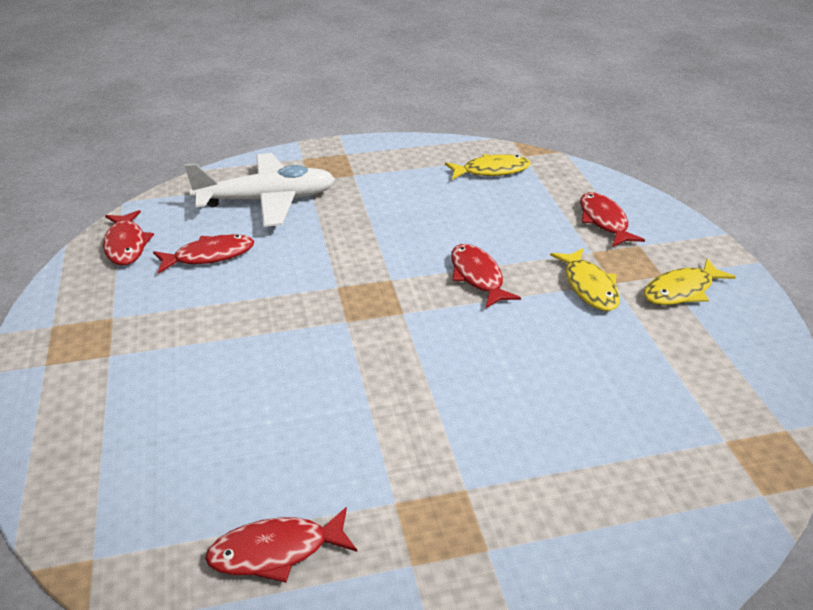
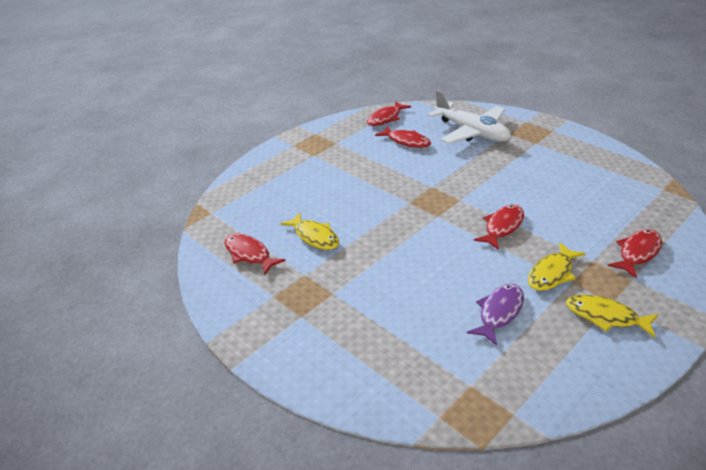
camera: 60 degrees right, 0 degrees up
(491, 171) = (621, 185): yellow fish -> yellow fish (314, 236)
(622, 357) = (499, 312): none -> purple fish

